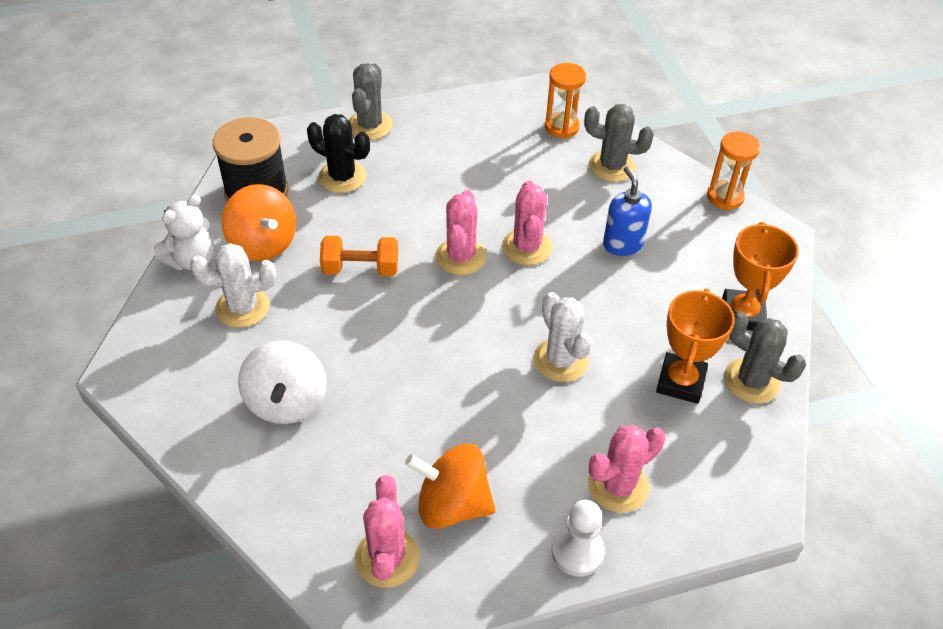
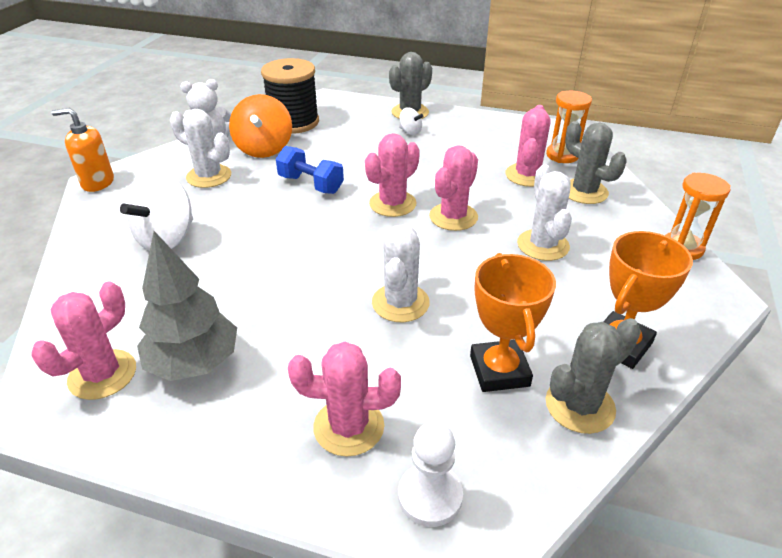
camera: 35 degrees right, 10 degrees down
(124, 373) = (97, 183): none -> orange soap dispenser
(342, 177) = (358, 132): black cactus -> none
(360, 269) = (311, 184): orange dumbbell -> blue dumbbell
(395, 154) = (410, 132): none -> white spinning top
(452, 504) = (194, 363): orange spinning top -> grey tree
(550, 167) = (527, 175): none -> pink cactus
(577, 551) = (252, 461): white pawn -> white pawn (430, 496)
(622, 244) = (543, 245): blue soap dispenser -> white cactus
(680, 382) = (499, 371): orange trophy -> orange trophy turned 60 degrees counterclockwise
(751, 381) = (579, 406): grey cactus -> grey cactus turned 75 degrees clockwise

